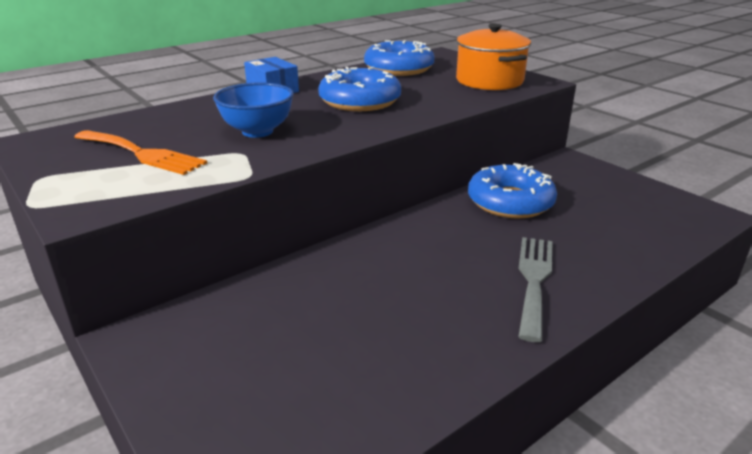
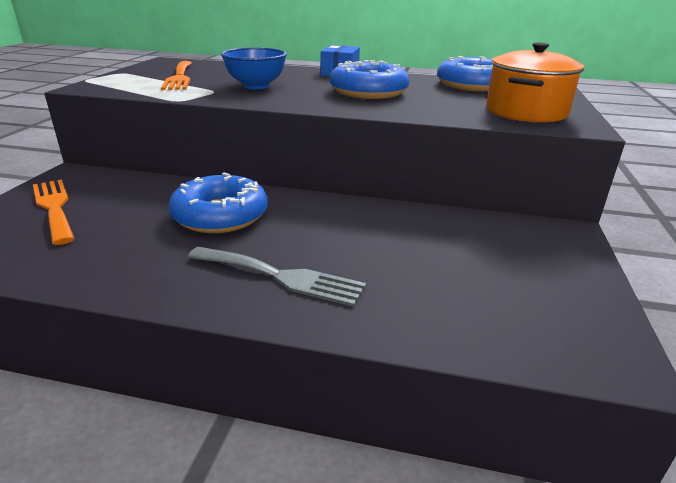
camera: 50 degrees right, 0 degrees up
(232, 372) = (54, 207): none -> orange fork
(510, 202) = (412, 228): blue donut -> blue donut (220, 215)
(534, 280) = (281, 276): grey fork -> grey fork turned 45 degrees clockwise

